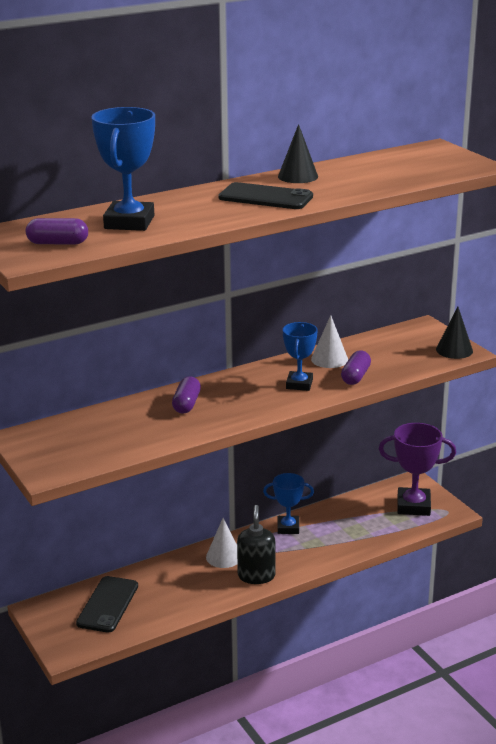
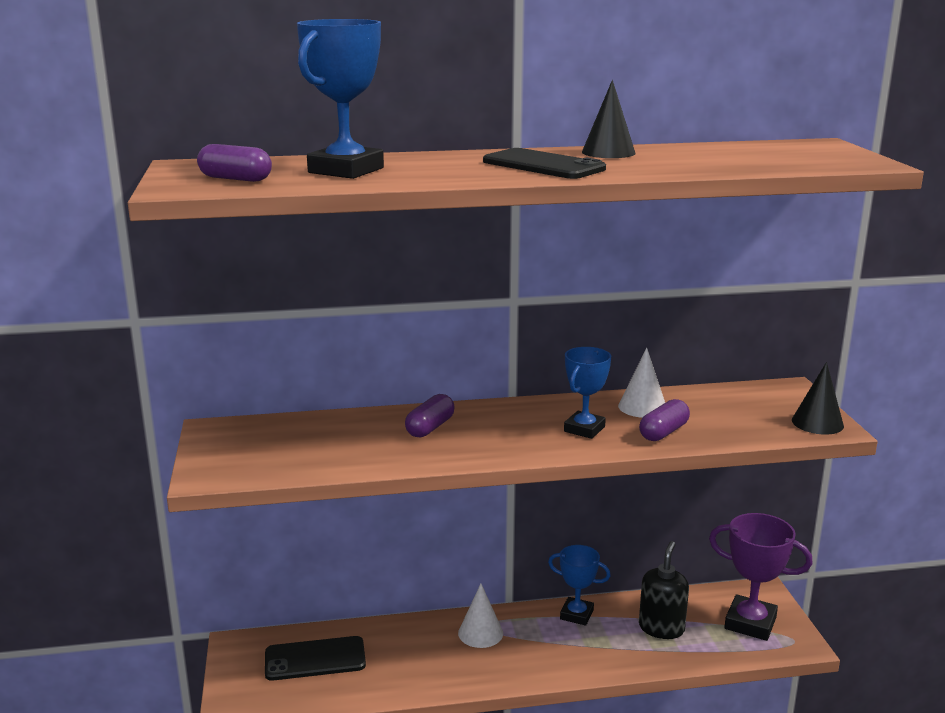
camera: 20 degrees right, 5 degrees down
(108, 604) = (315, 659): black phone -> black phone turned 45 degrees clockwise
(256, 576) = (506, 667): black soap dispenser -> black soap dispenser (661, 628)

